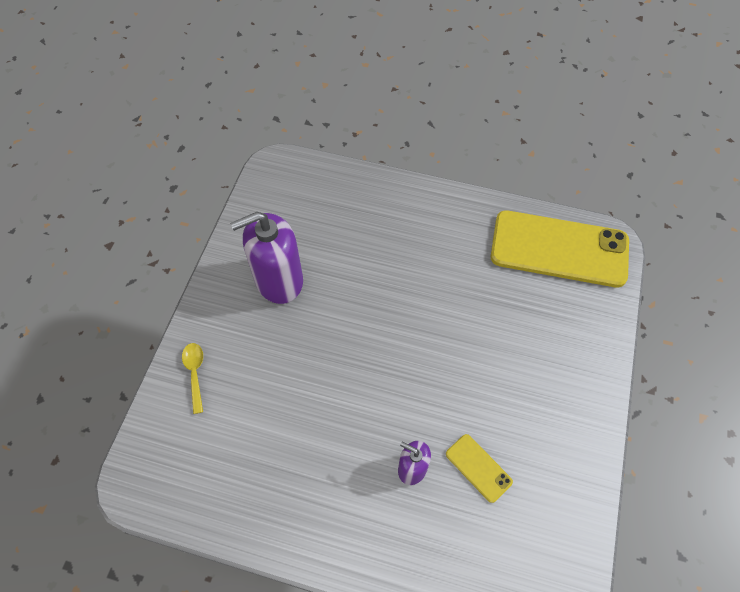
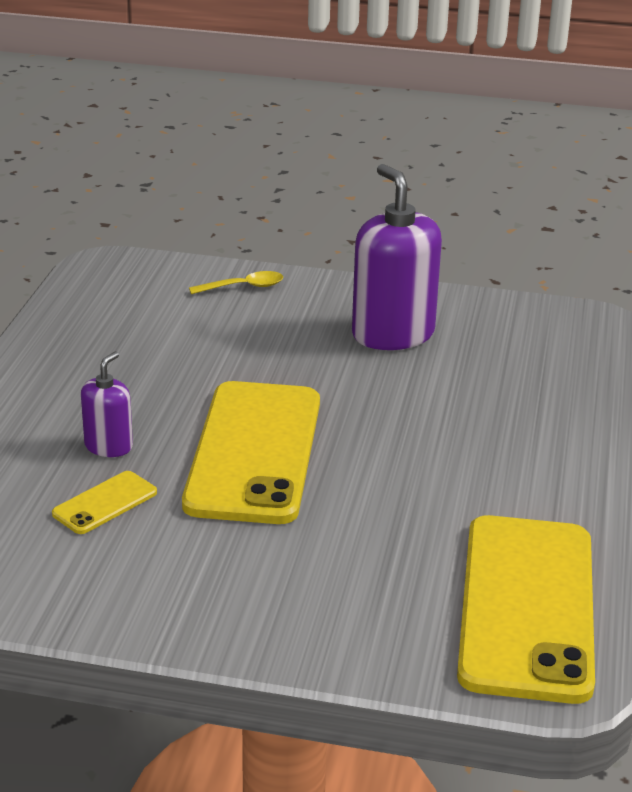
camera: 85 degrees right, 30 degrees down
(420, 373) = (254, 452): none -> yellow phone

